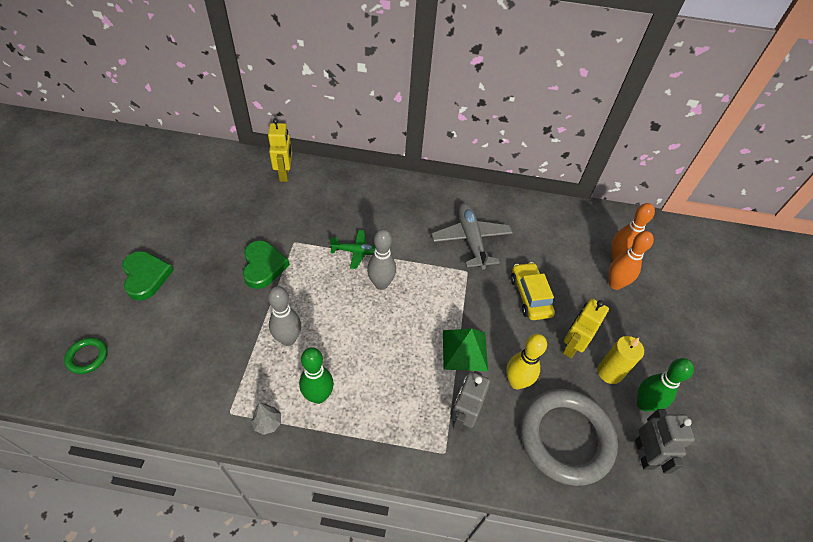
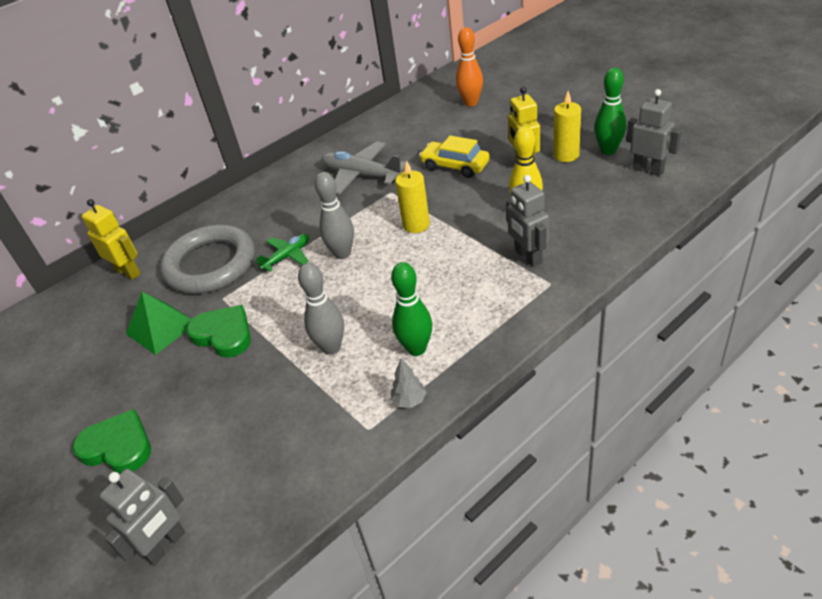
camera: 40 degrees left, 10 degrees down
(87, 357) = (166, 545): green ring -> grey robot
(443, 312) = (416, 225): none -> yellow candle
(465, 350) = (466, 228): green pyramid -> green pyramid (161, 328)
(565, 438) = (599, 205): grey ring -> grey ring (210, 264)
(615, 284) = (493, 115): orange bowling pin -> none

